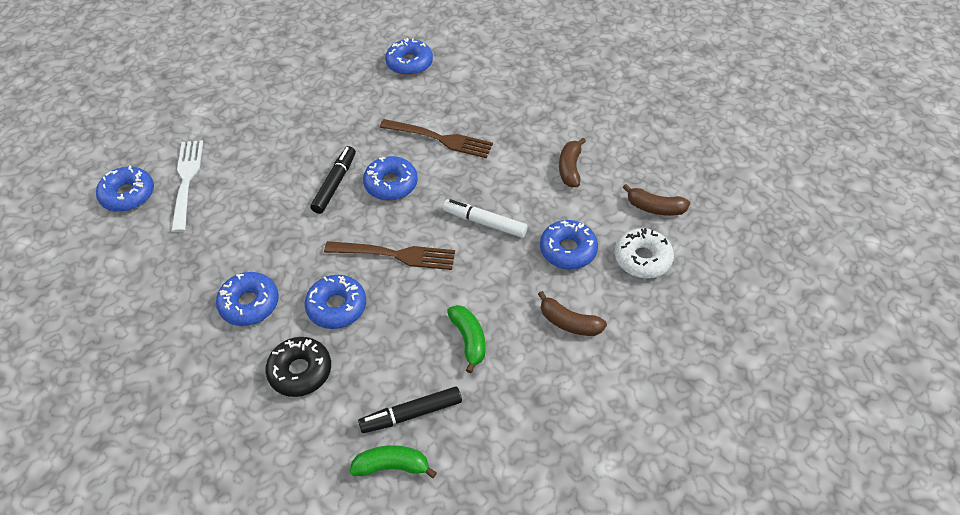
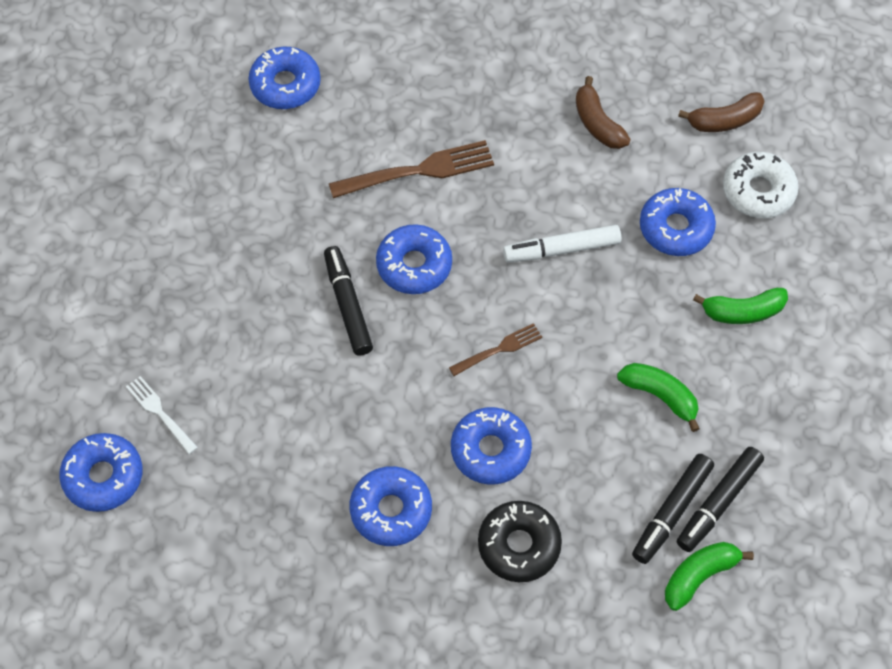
camera: 35 degrees left, 10 degrees up
(187, 181) = (160, 413): white fork -> white fork, size x0.57
(395, 255) = (499, 349): brown fork -> brown fork, size x0.57
(447, 429) = (718, 503): none -> black marker
(569, 322) = (743, 311): brown banana -> green banana

